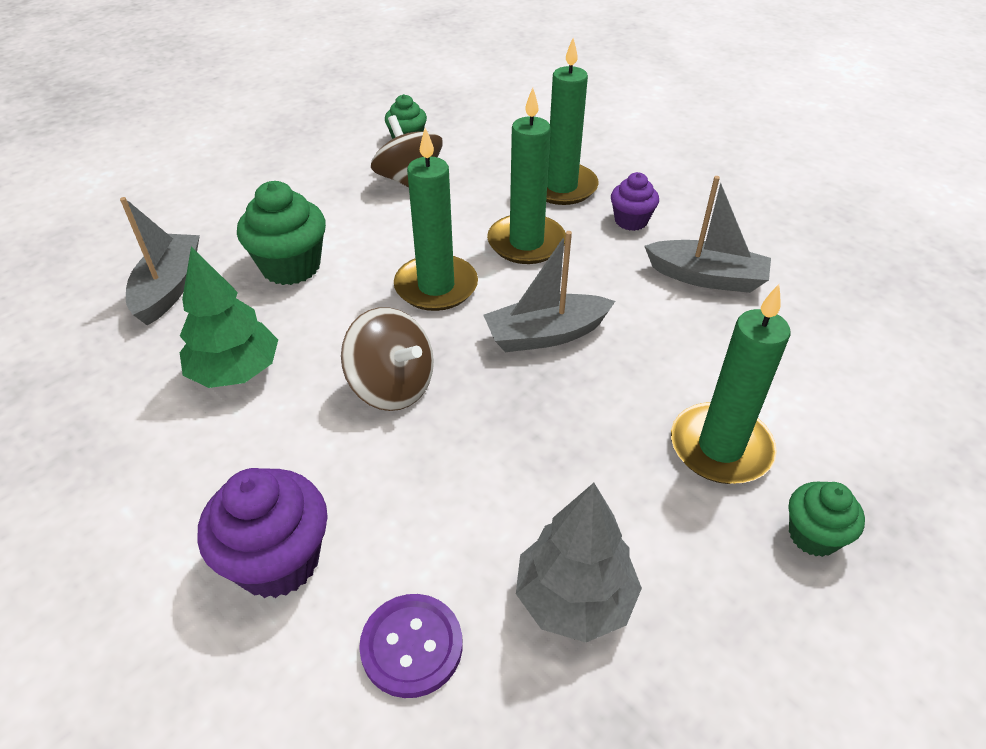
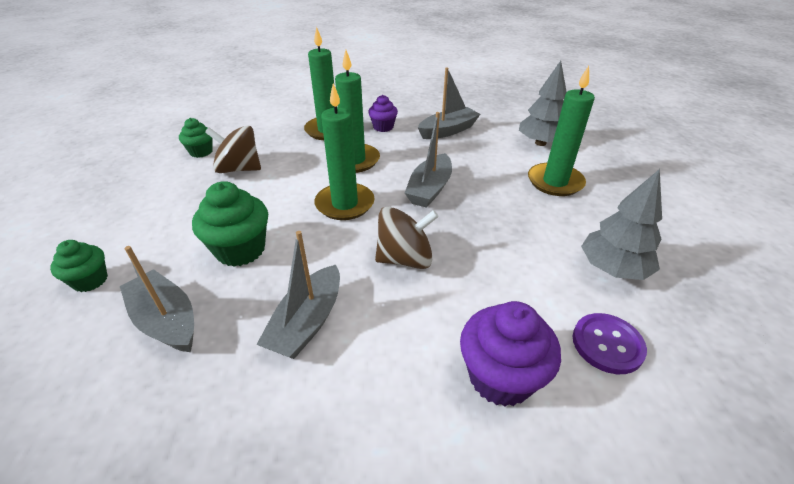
camera: 50 degrees left, 5 degrees down
(236, 372) = (307, 322): green tree -> grey boat
(812, 384) = (540, 143): none -> grey tree
(813, 535) = (622, 187): green cupcake -> green cupcake (90, 280)

